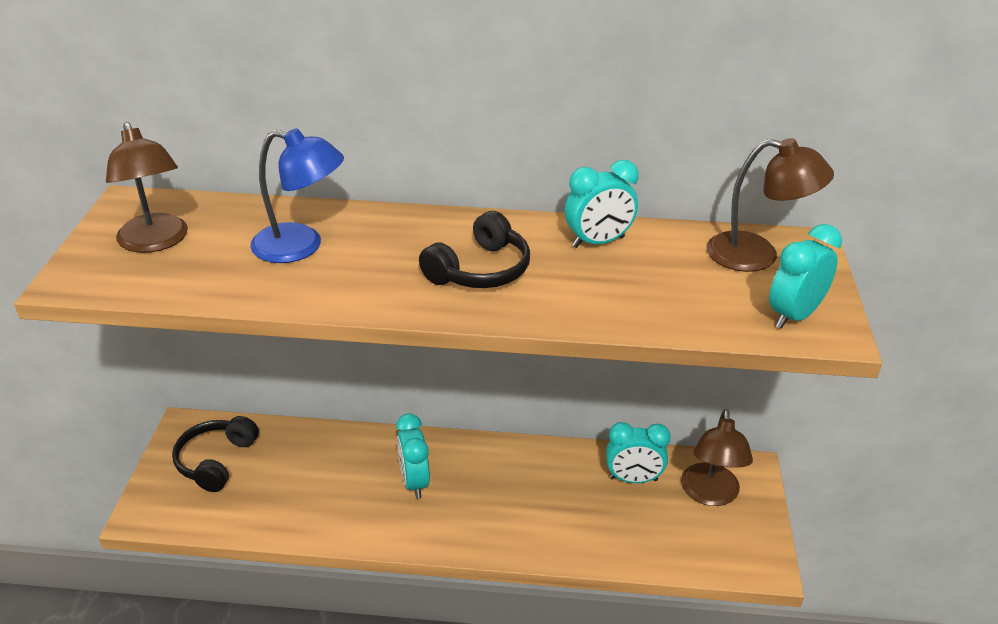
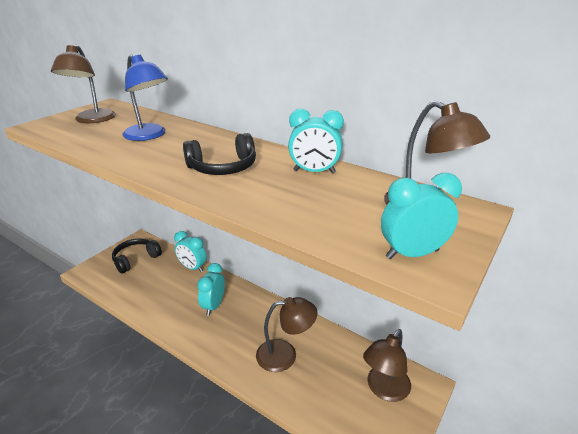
camera: 30 degrees right, 5 degrees down
(567, 505) = (285, 355): none -> brown lamp
(633, 479) = (338, 356): turquoise clock -> turquoise clock (192, 267)

